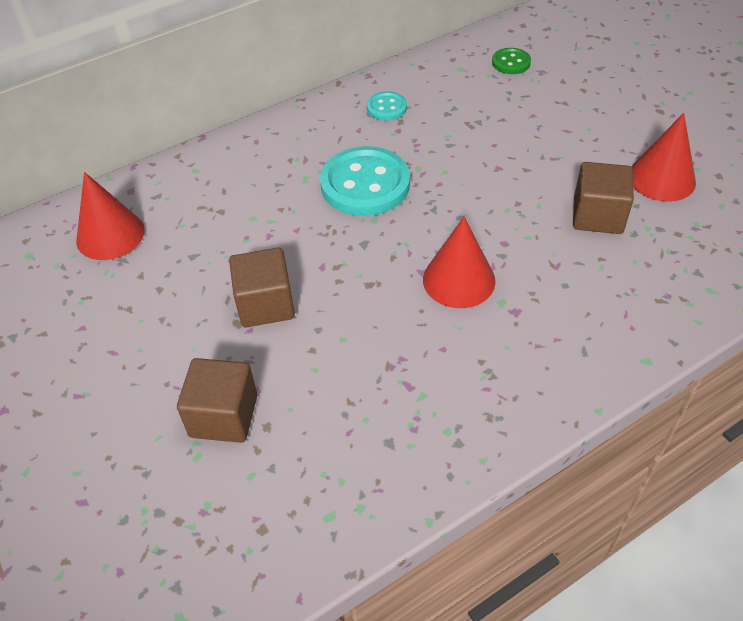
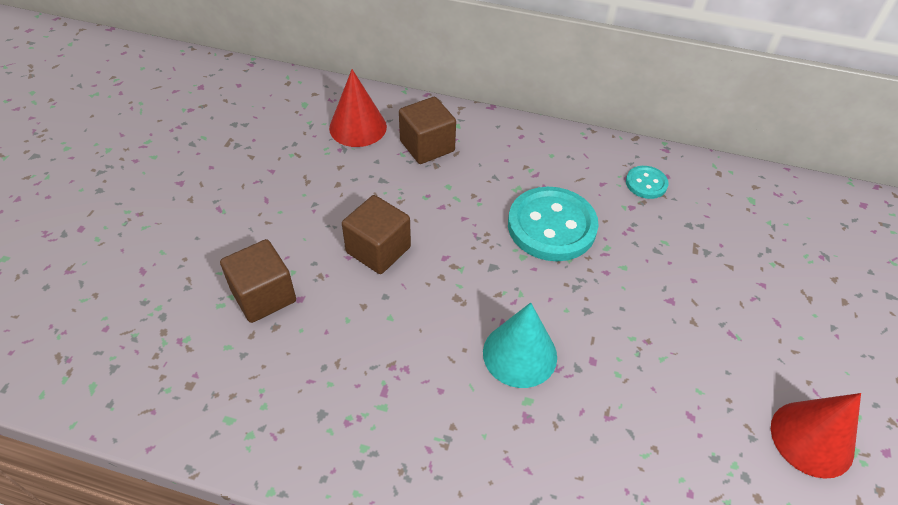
camera: 45 degrees right, 0 degrees up
(459, 280) = (520, 354): red cone -> turquoise cone
(511, 62) = (805, 227): green button -> none
(597, 216) = (702, 413): brown cube -> brown cube (427, 146)

